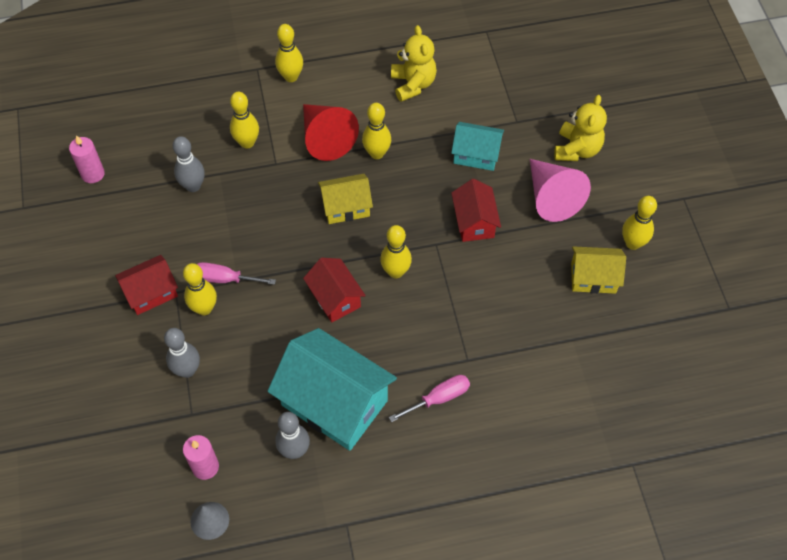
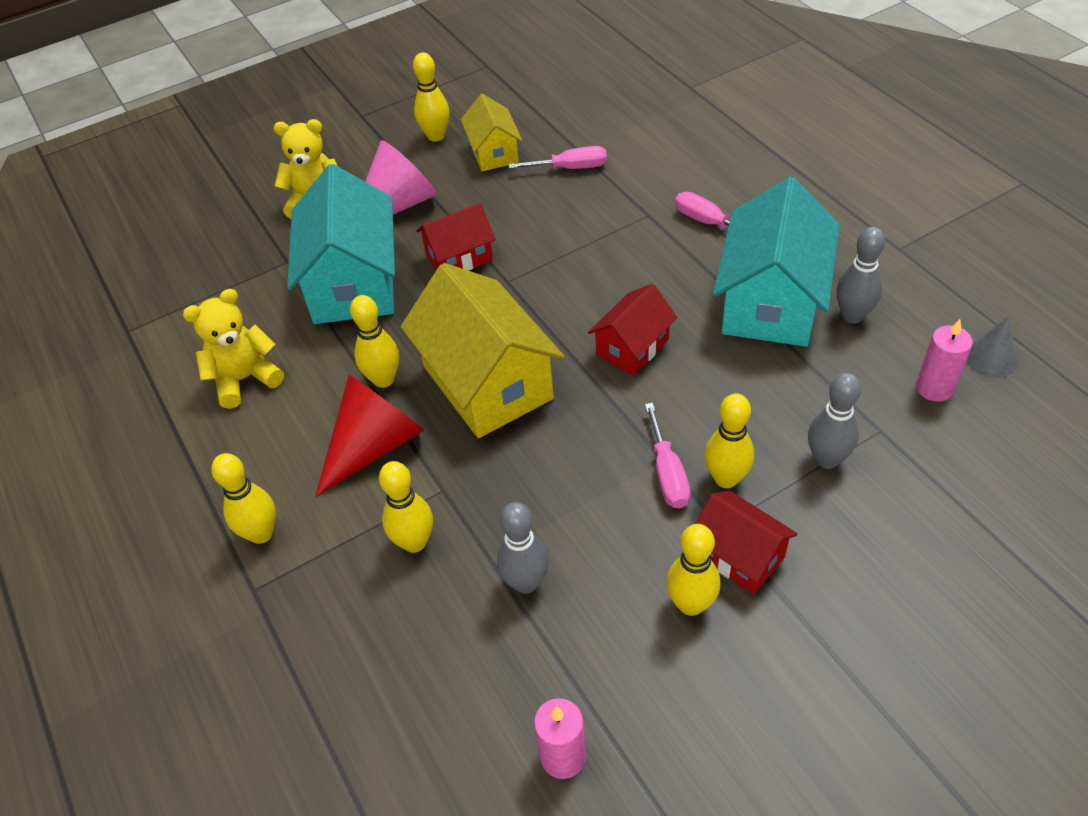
camera: 105 degrees left, 10 degrees down
(346, 207) = (487, 382): yellow house -> yellow house, size x1.83
(395, 272) = (564, 304): yellow bowling pin -> yellow bowling pin (691, 604)
(476, 154) = (353, 283): turquoise house -> turquoise house, size x1.83
(549, 326) = (571, 168): none -> pink screwdriver

